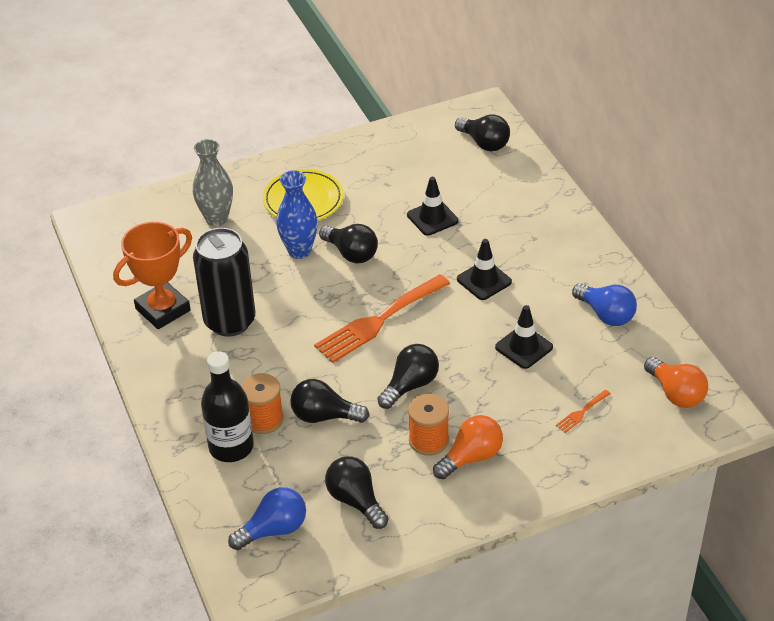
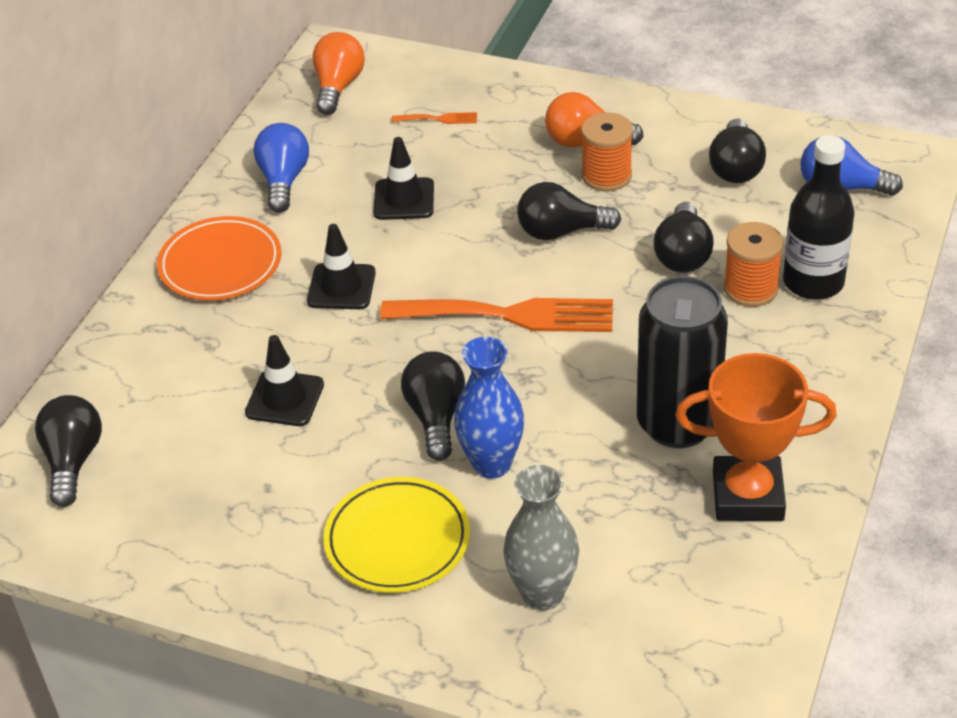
camera: 135 degrees left, 0 degrees up
(324, 416) = (683, 255): black light bulb -> black light bulb turned 45 degrees clockwise
(562, 252) = (220, 264): none -> orange plate

